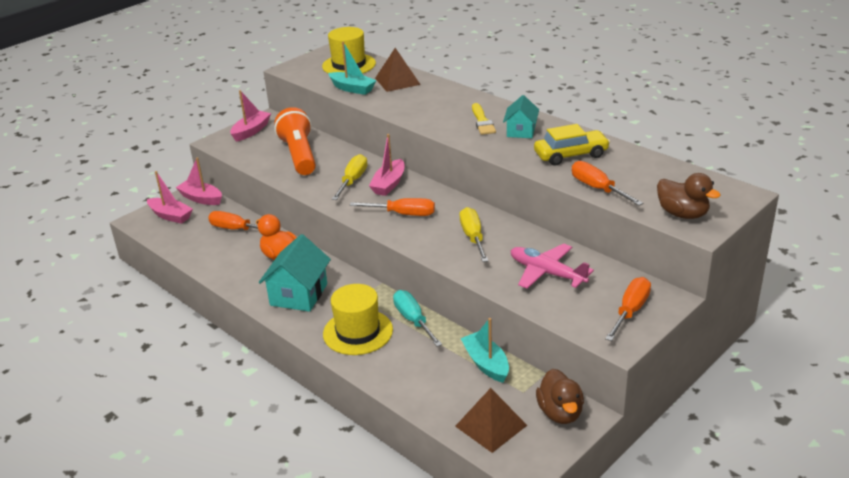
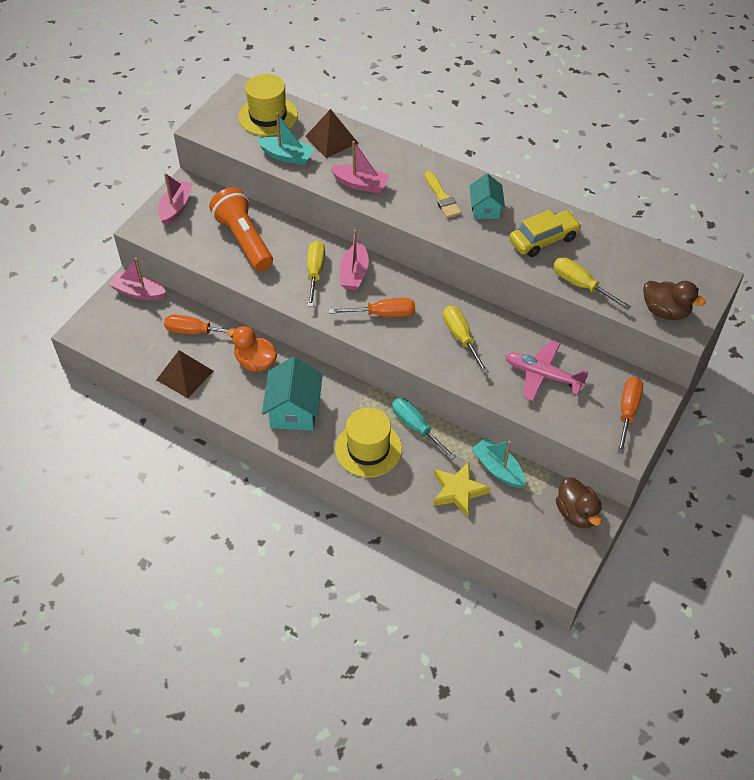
camera: 15 degrees left, 20 degrees up
(171, 216) = (116, 321): pink boat -> pink boat (361, 184)
(436, 377) = (458, 491): none -> yellow star
(491, 425) = (521, 536): brown pyramid -> brown pyramid (185, 375)
(598, 189) = (581, 285): orange screwdriver -> yellow screwdriver

